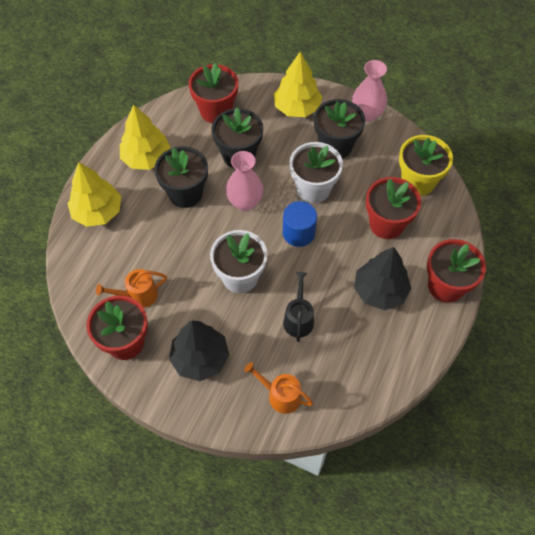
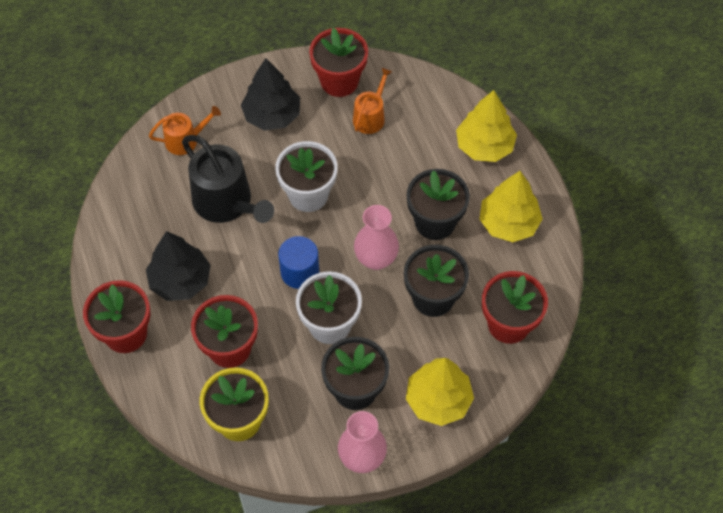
camera: 135 degrees right, 0 degrees up
(298, 319) = (227, 202): black watering can -> black watering can, size x1.79

